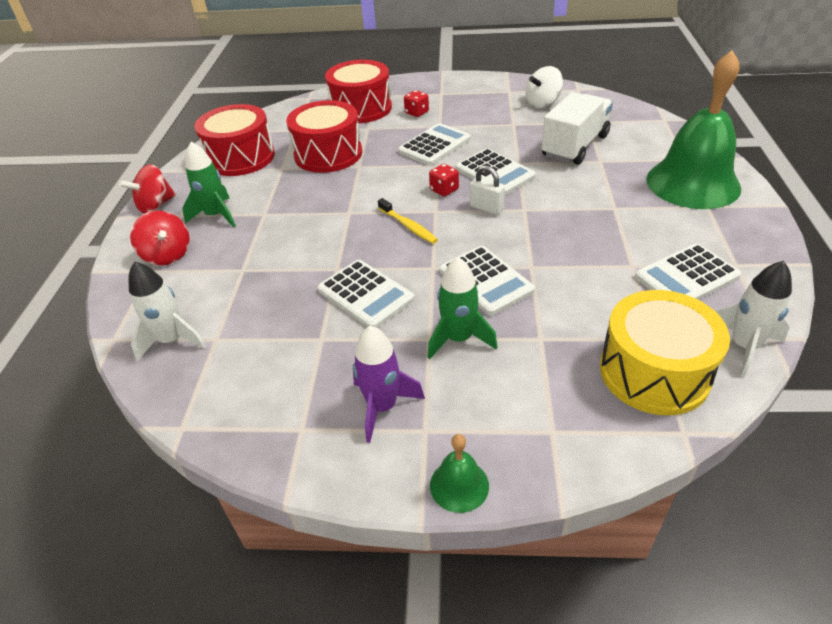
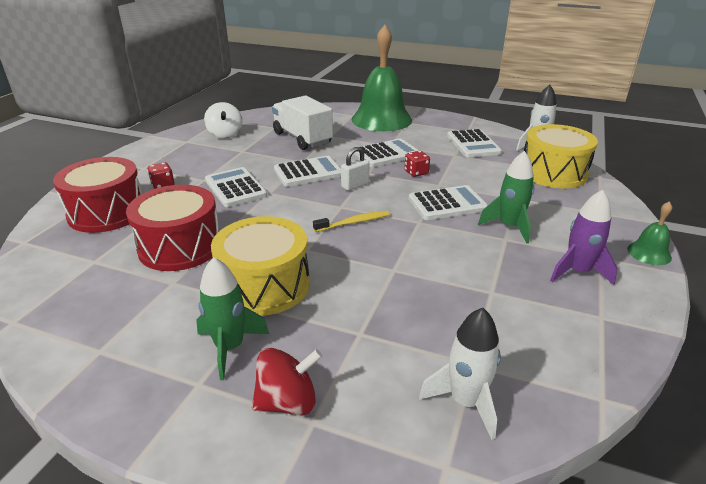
camera: 75 degrees left, 10 degrees down
(155, 206) = (145, 413): red spinning top -> none
(241, 157) = (106, 314): red drum -> none
(290, 207) = (264, 285): none -> yellow drum
(365, 295) = (440, 259): white calculator -> white calculator (386, 154)
(444, 190) = (313, 197): red dice -> red dice (416, 172)

